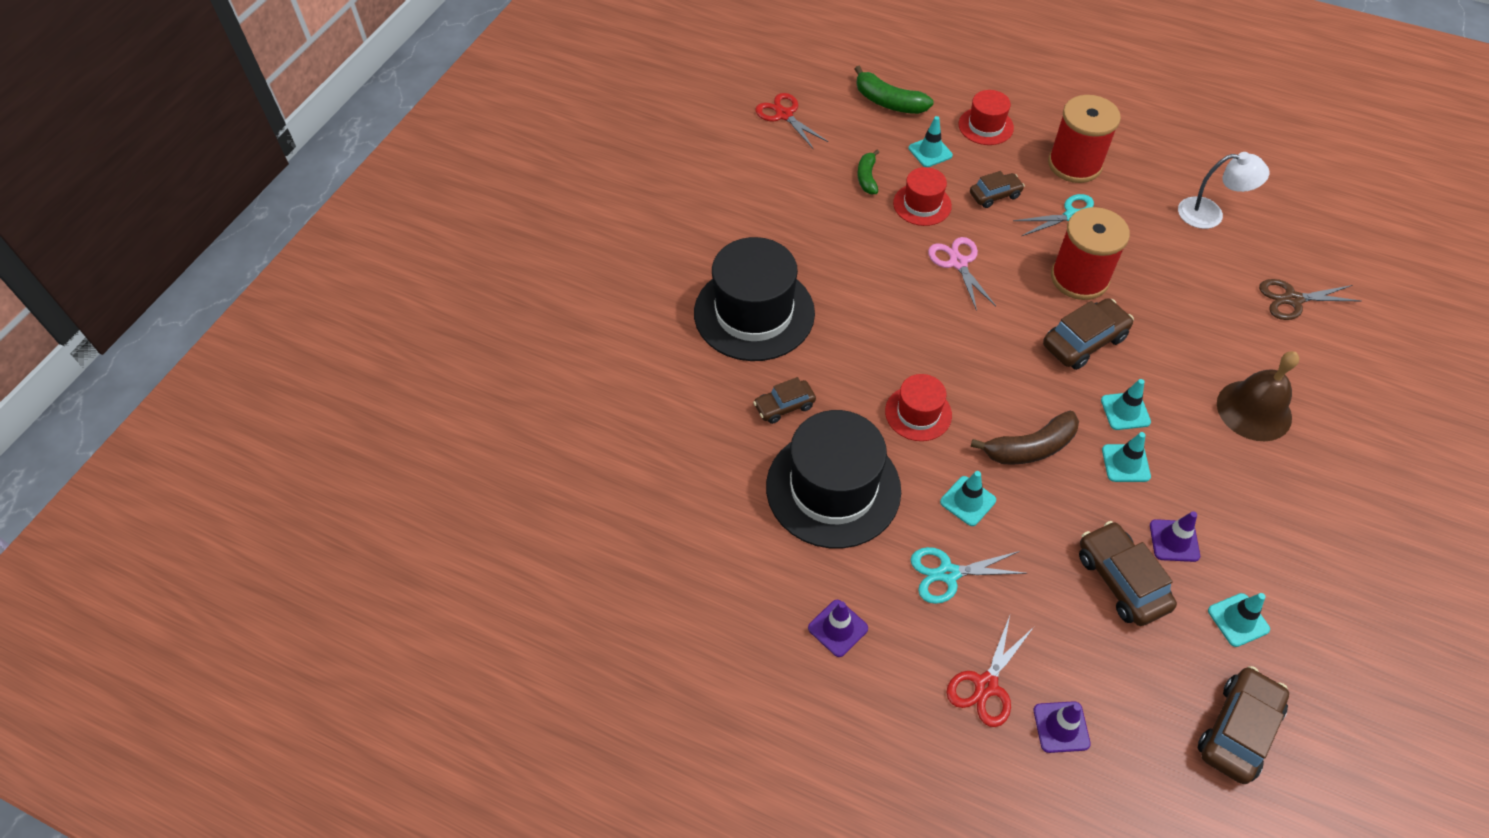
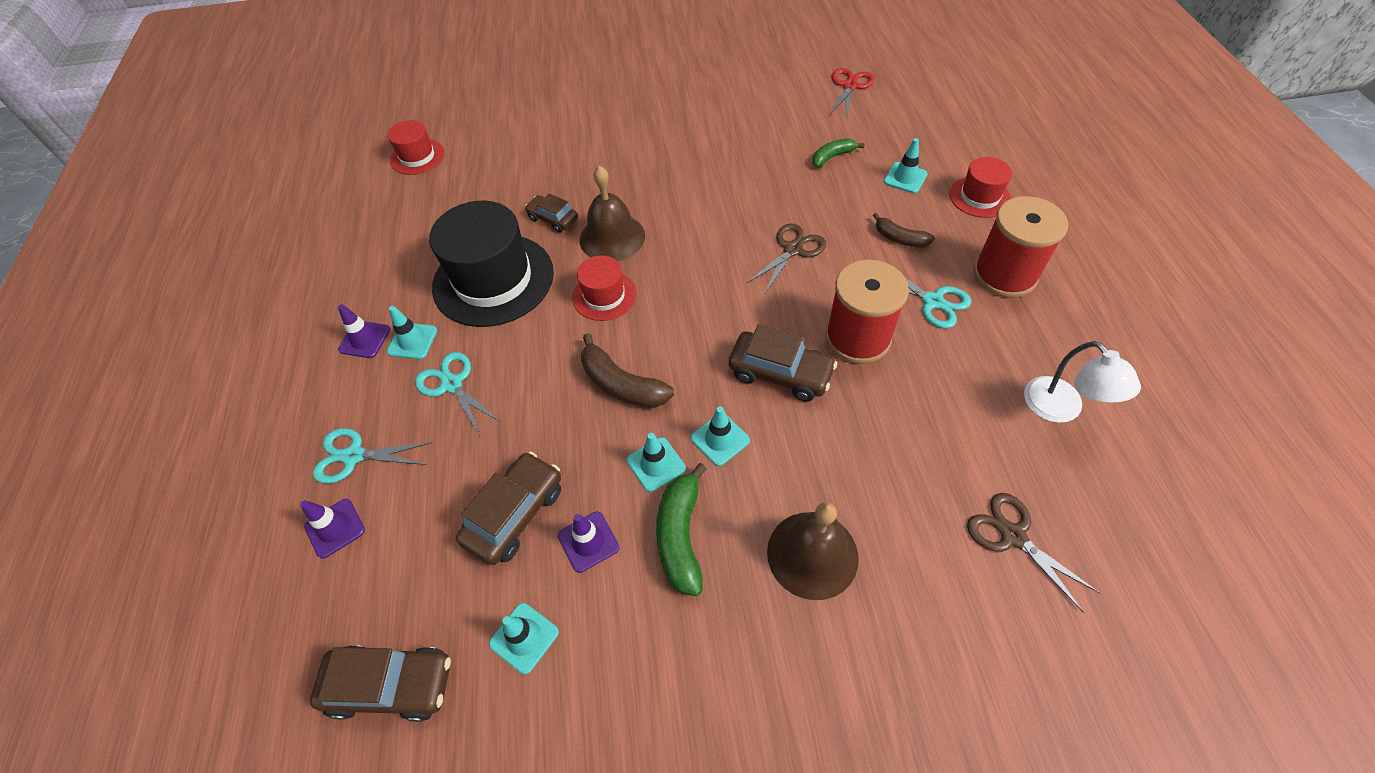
camera: 60 degrees right, 0 degrees up
(754, 313) = (630, 164): black hat -> none
(846, 373) = (612, 237): none -> brown bell
(888, 102) = (934, 130): green banana -> green banana (681, 535)
(922, 204) = (837, 200): red hat -> red hat (417, 157)
(958, 263) = (793, 249): pink scissors -> brown scissors
(968, 501) = (534, 366): turquoise traffic cone -> turquoise traffic cone (412, 341)
(986, 685) = (354, 456): red scissors -> turquoise scissors
(995, 195) = (899, 238): brown car -> brown banana

